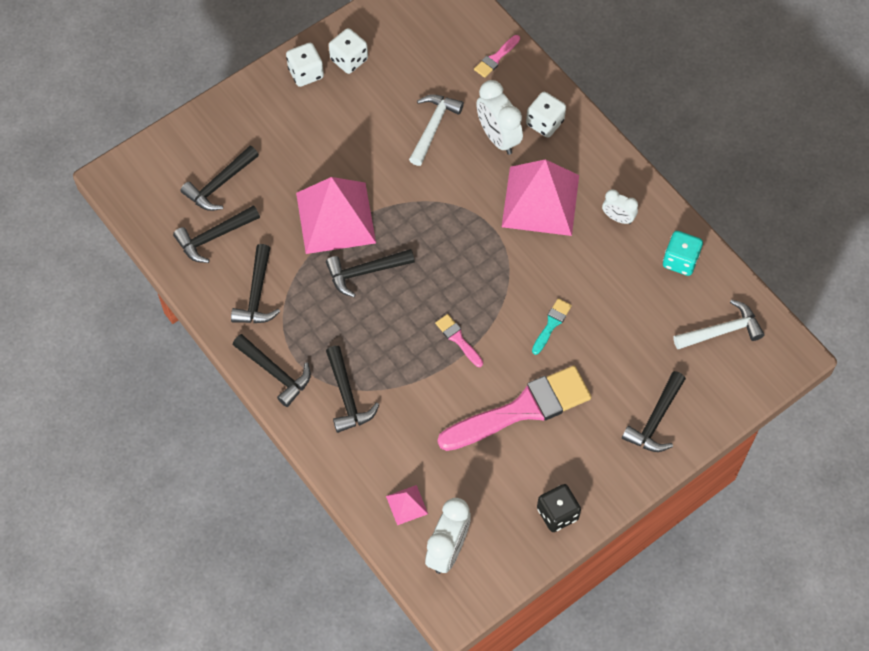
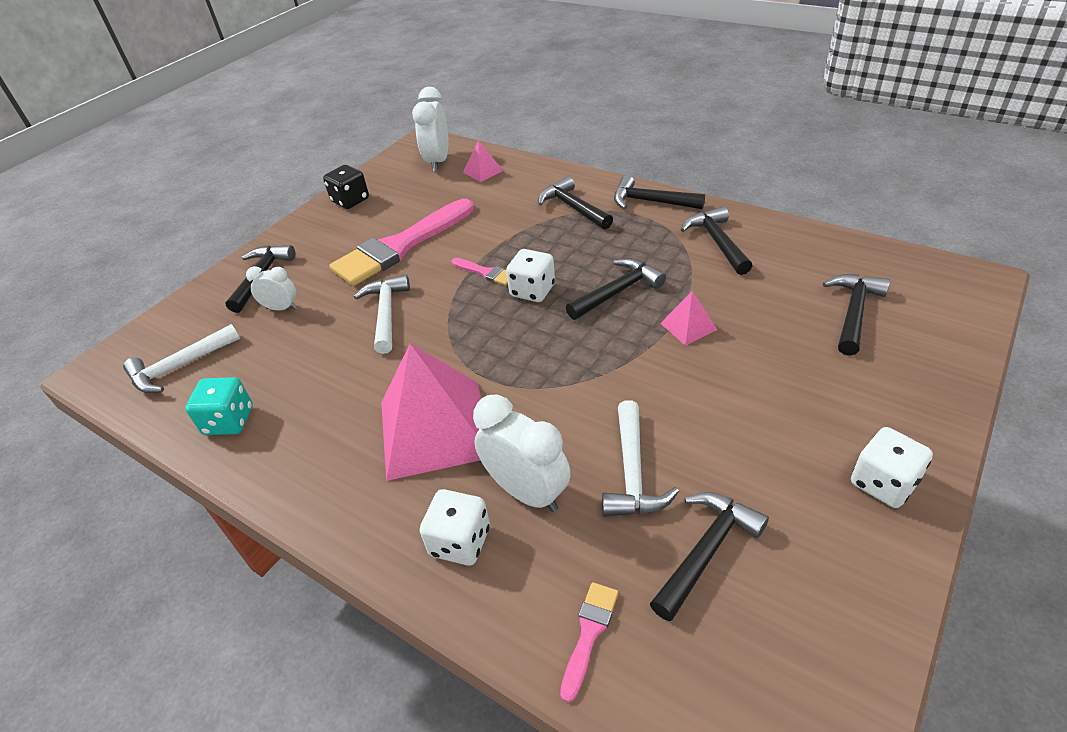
camera: 165 degrees right, 20 degrees down
(214, 237) = (807, 268): black hammer -> black hammer (706, 551)
(335, 217) = (688, 326): pink pyramid -> pink pyramid, size x0.43
(349, 59) = (837, 531): white dice -> white dice (532, 290)
(551, 324) = (386, 313): turquoise brush -> white hammer
(618, 218) = (319, 443): white clock -> white clock (281, 308)

